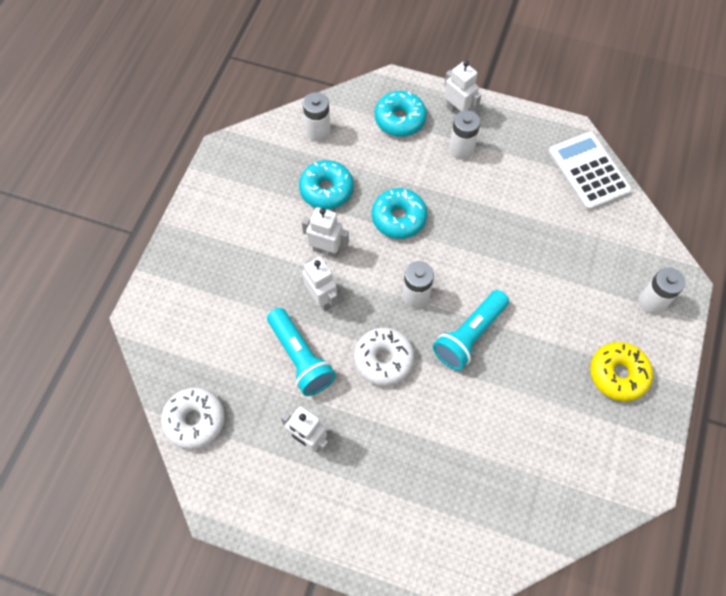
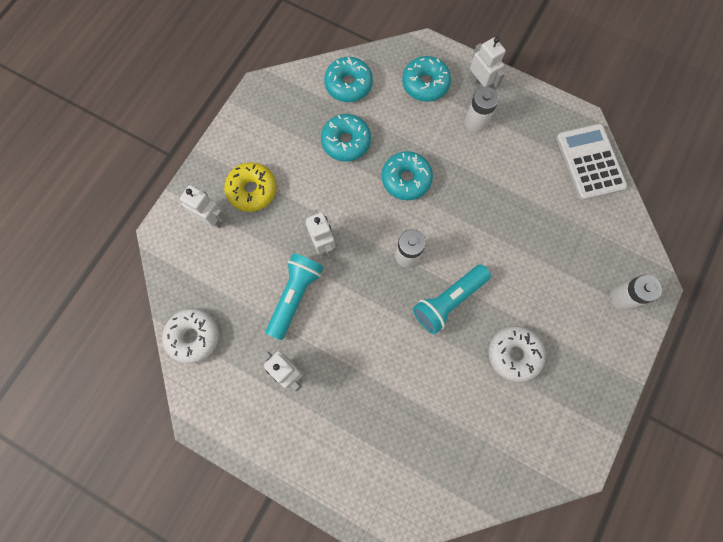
camera: 10 degrees right, 10 degrees up
(300, 358) = (295, 296): turquoise flashlight -> turquoise flashlight turned 135 degrees counterclockwise
(318, 132) = (348, 84): white battery -> turquoise donut
(326, 250) = (335, 199): white robot -> white robot (212, 219)
(383, 359) = (367, 310): white donut -> white donut (513, 354)
(618, 374) = (576, 360): yellow donut -> yellow donut (252, 190)

